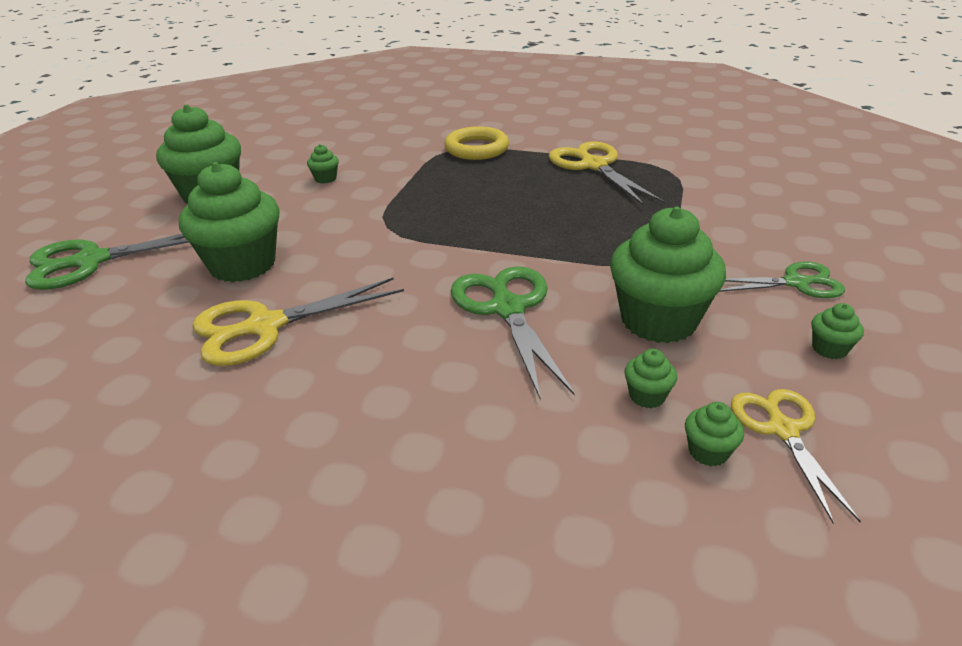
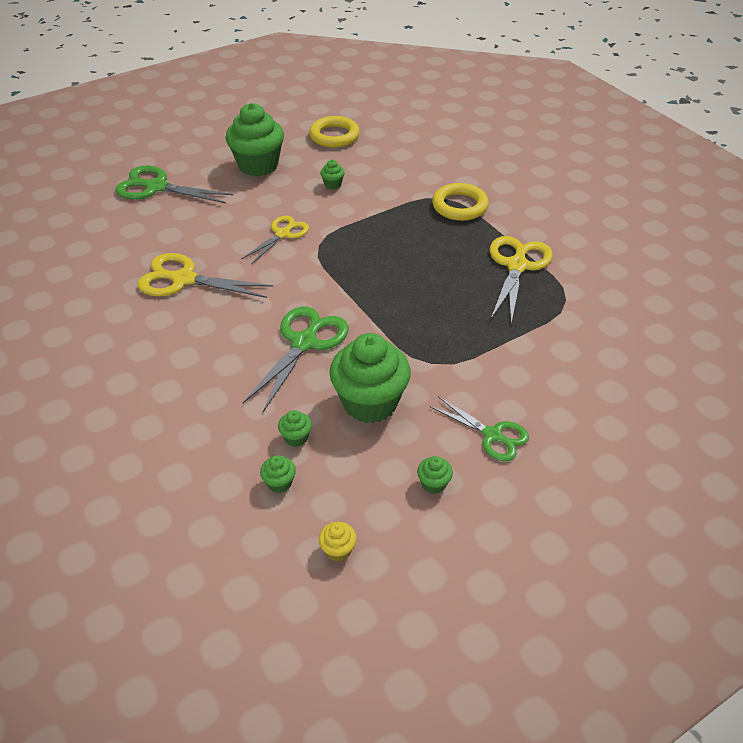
camera: 40 degrees right, 10 degrees up
(242, 265) = (217, 231): green cupcake -> none
(269, 146) = (334, 136): none -> yellow ring
(783, 430) = (330, 501): yellow scissors -> yellow scissors (282, 234)
(874, 471) = (338, 550): none -> yellow cupcake

